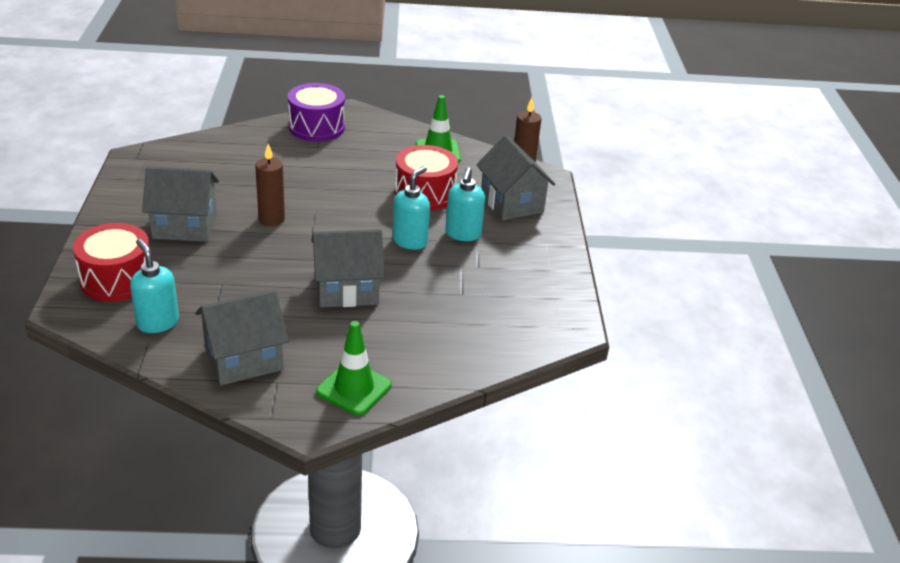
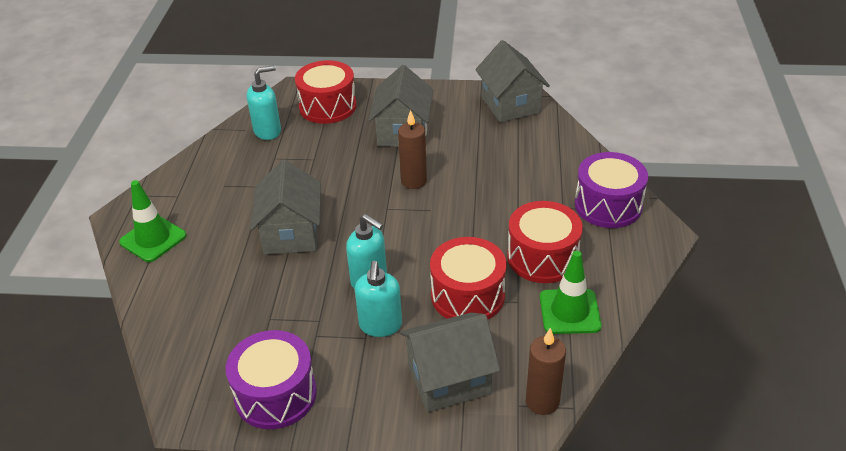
camera: 100 degrees right, 5 degrees up
(244, 359) = (210, 177): grey house -> grey house (510, 105)
(379, 159) = (542, 257): none -> red drum
(463, 234) = (380, 325): turquoise soap dispenser -> turquoise soap dispenser turned 105 degrees counterclockwise
(544, 282) = (275, 394): none -> purple drum

